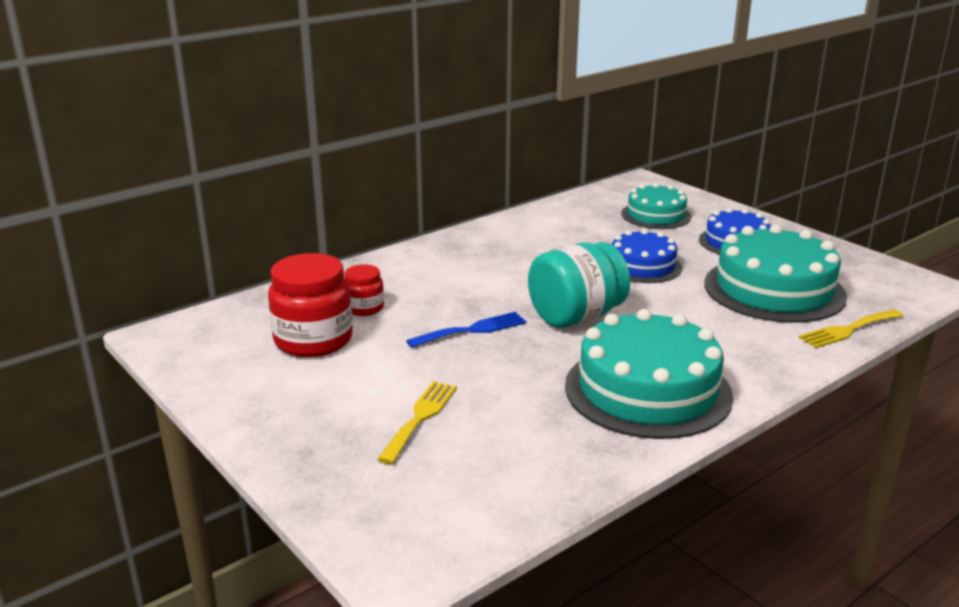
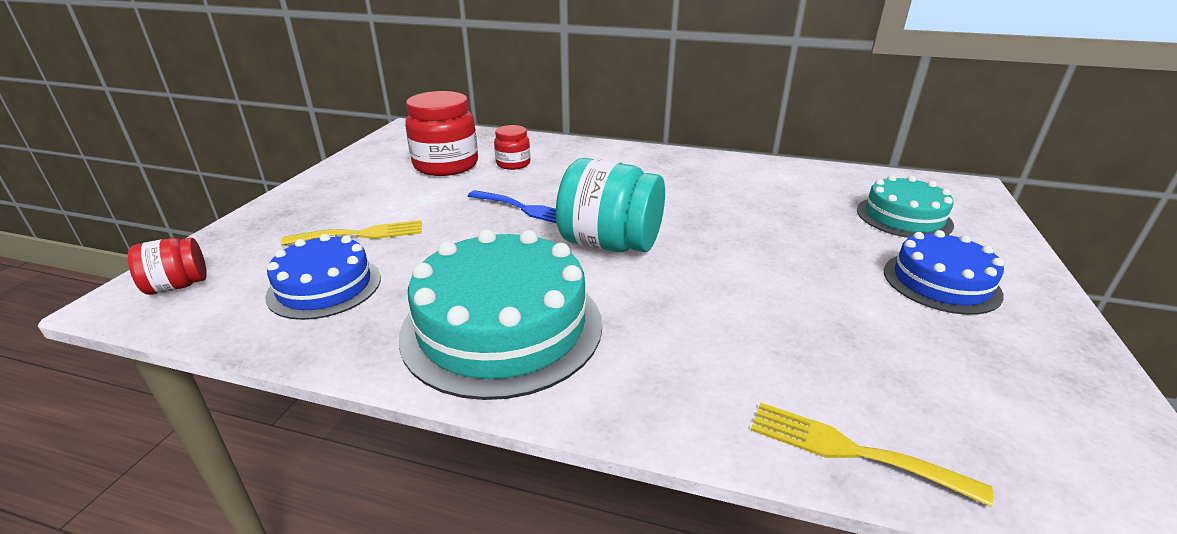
camera: 55 degrees right, 5 degrees up
(410, 536) = (178, 286): none -> red jar
(642, 266) = (772, 244): blue cake -> blue cake (325, 286)
(774, 289) = (864, 346): turquoise cake -> none

